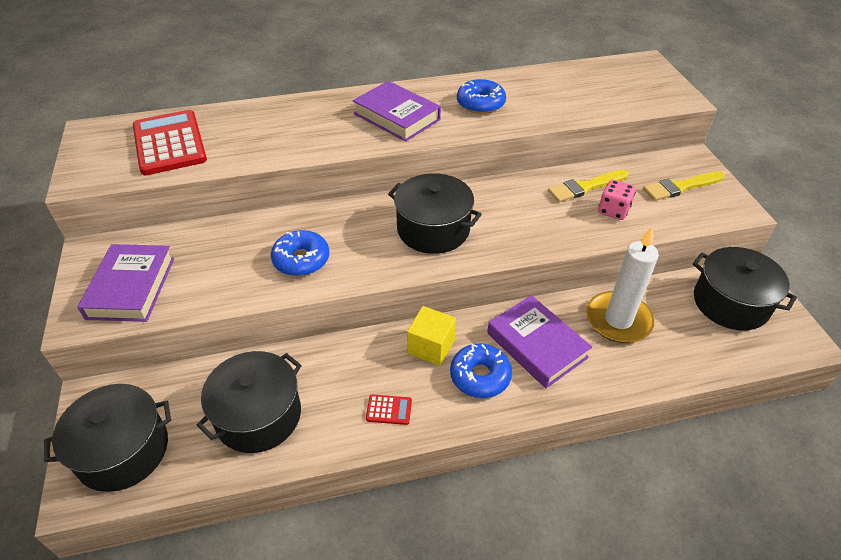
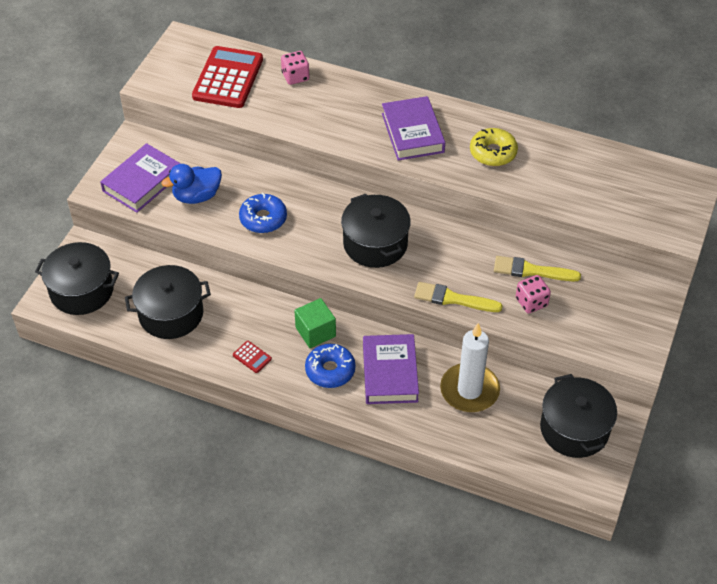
camera: 35 degrees right, 5 degrees up
(208, 272) = (197, 196): none -> blue duck
(241, 117) = (295, 77): none -> pink dice
(431, 347) = (315, 332): yellow cube -> green cube
(480, 103) = (493, 152): blue donut -> yellow donut
(681, 187) = (614, 313): yellow brush -> yellow brush (453, 299)

